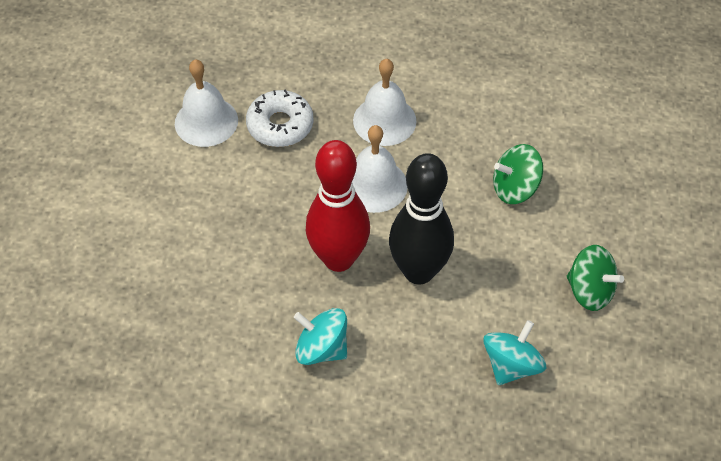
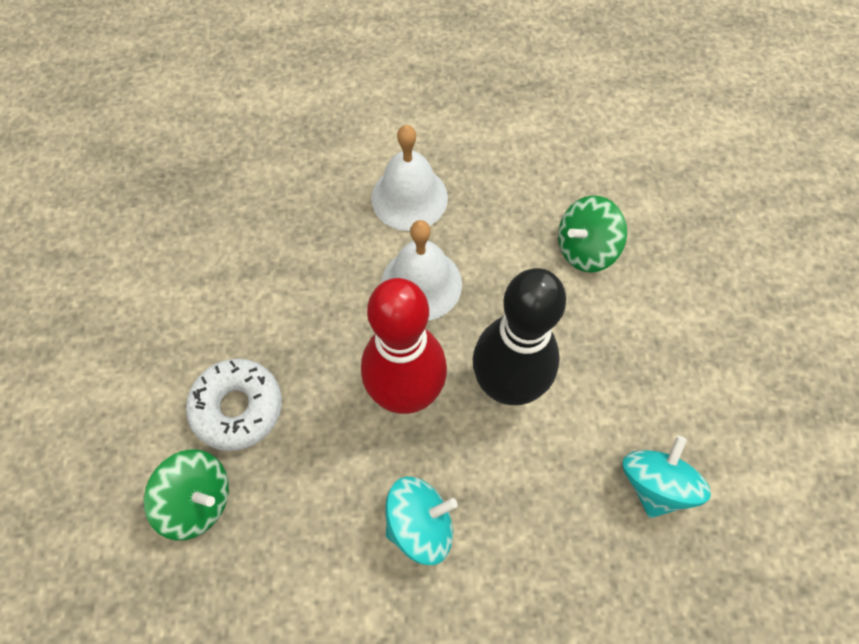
camera: 15 degrees left, 10 degrees up
(206, 121) = (194, 247): white bell -> none
(280, 125) = (286, 232): white donut -> white donut (238, 408)
(321, 348) = (420, 524): turquoise spinning top -> turquoise spinning top turned 150 degrees clockwise
(589, 291) = (712, 360): green spinning top -> green spinning top (198, 500)

